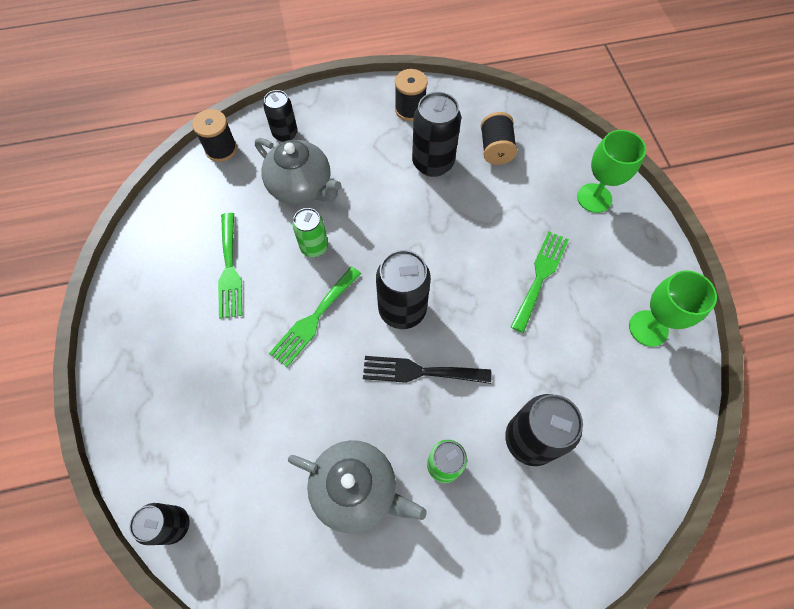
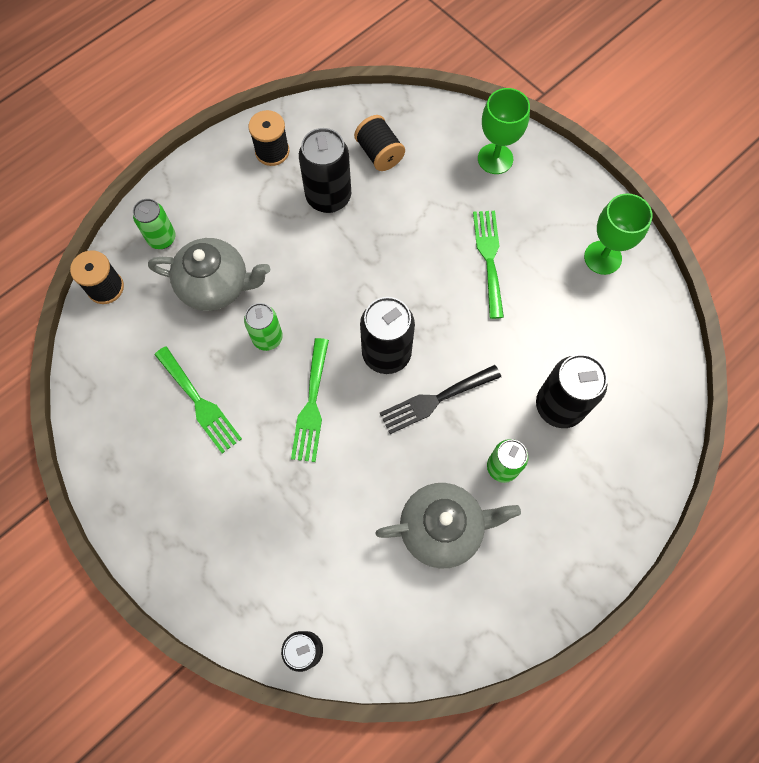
camera: 30 degrees left, 5 degrees up
(285, 134) = (162, 238): black can -> green can

